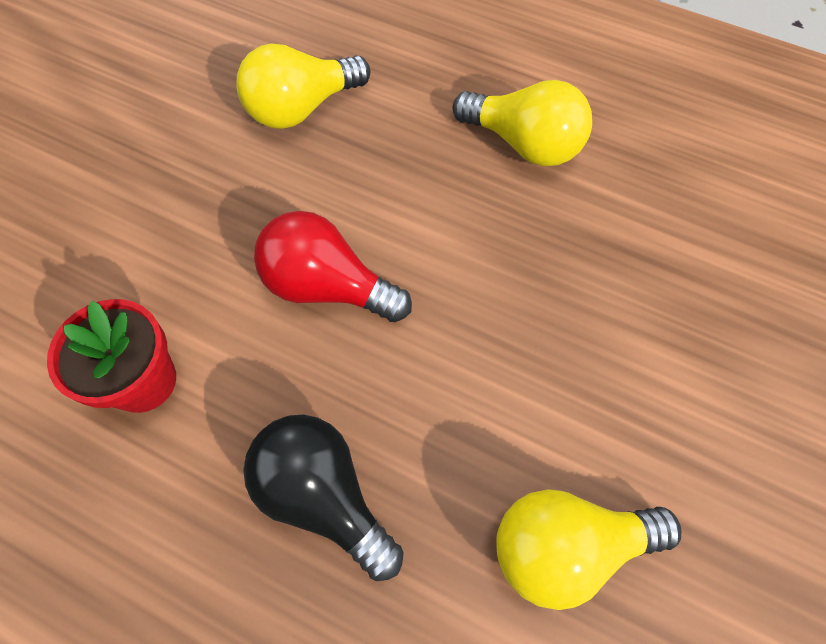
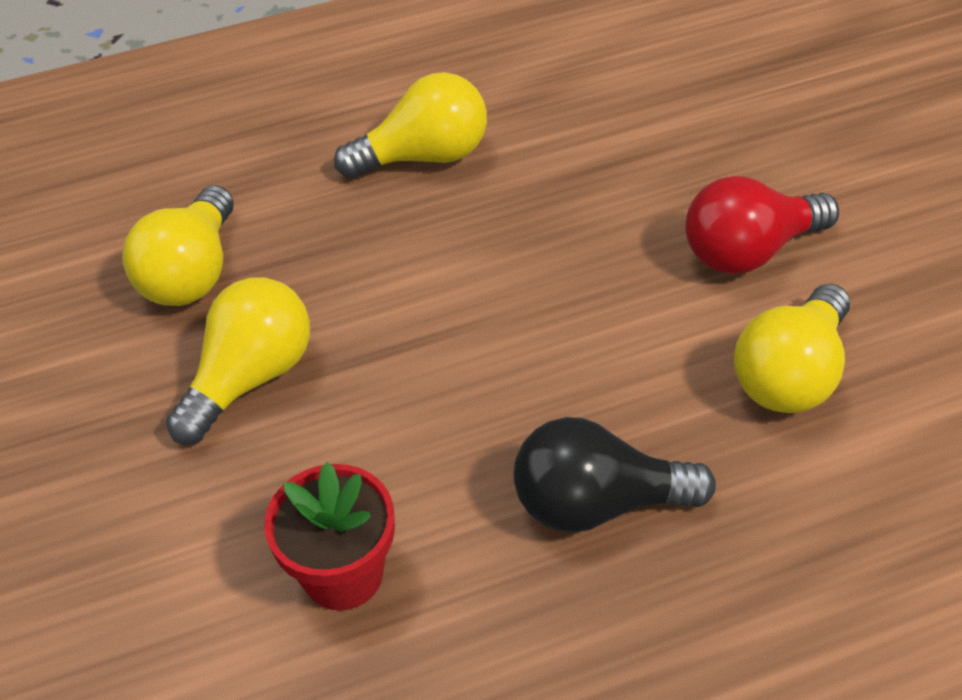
camera: 45 degrees left, 15 degrees down
(250, 205) = (250, 377): none -> yellow light bulb
(327, 286) = (404, 375): red light bulb -> red light bulb (749, 251)

